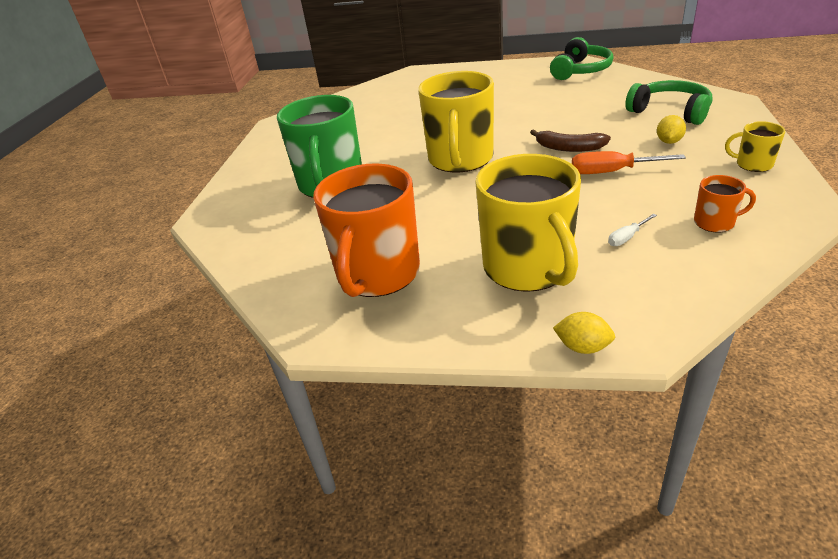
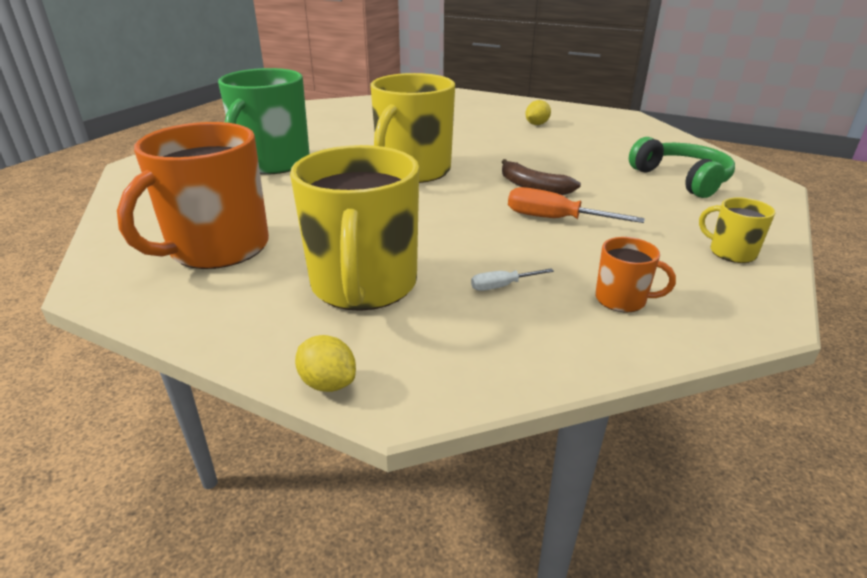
camera: 15 degrees right, 5 degrees down
(581, 70) = (621, 123): green headphones -> none
(669, 142) = (650, 206): yellow lemon -> yellow lemon (536, 124)

